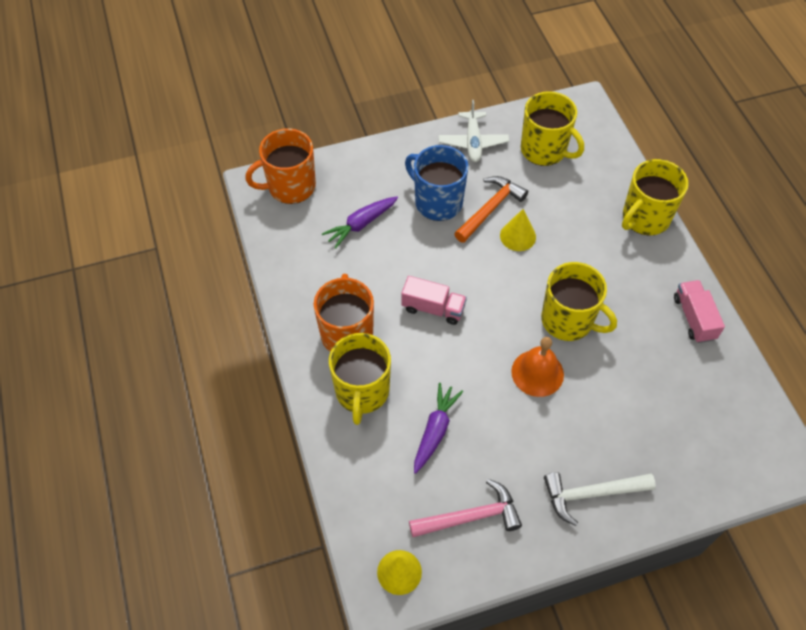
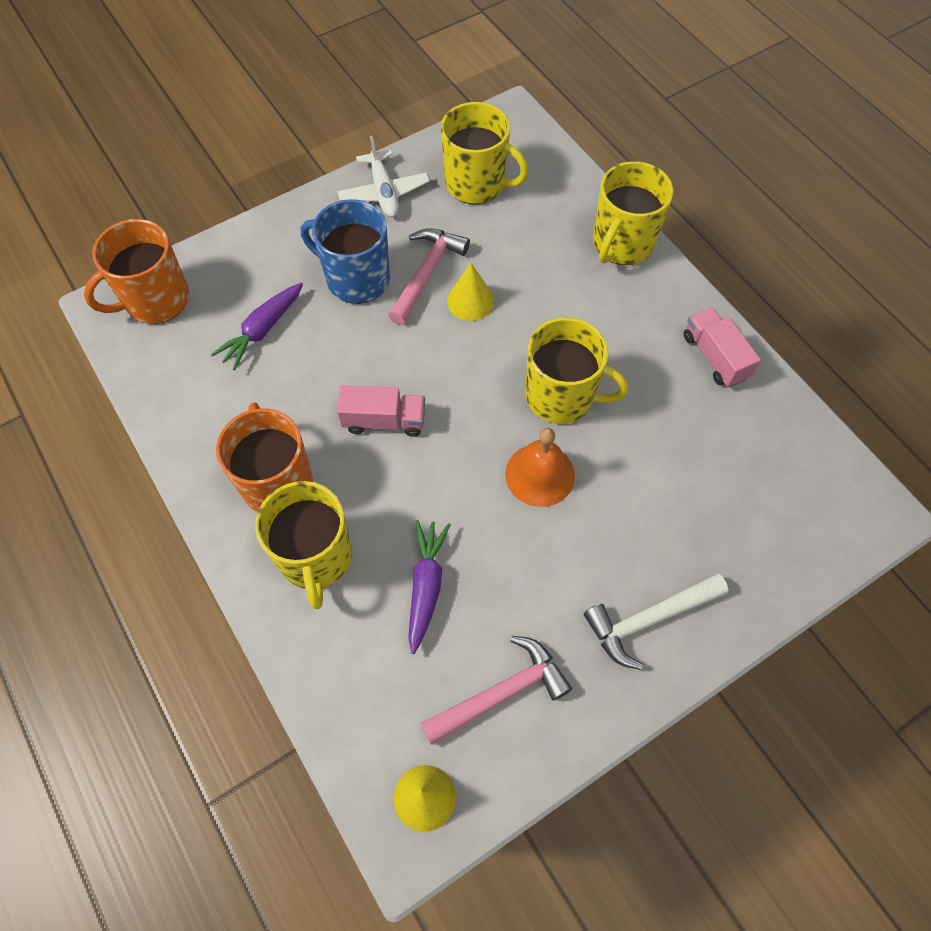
camera: 15 degrees left, 5 degrees up
(490, 209) = (426, 273): orange hammer -> pink hammer

